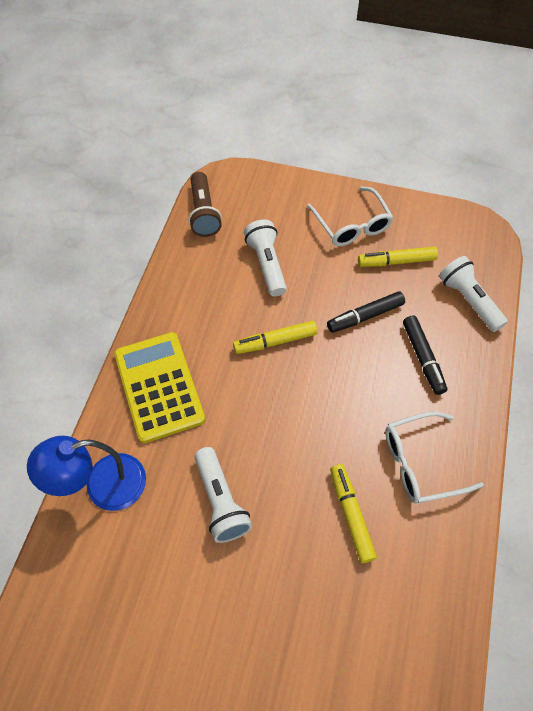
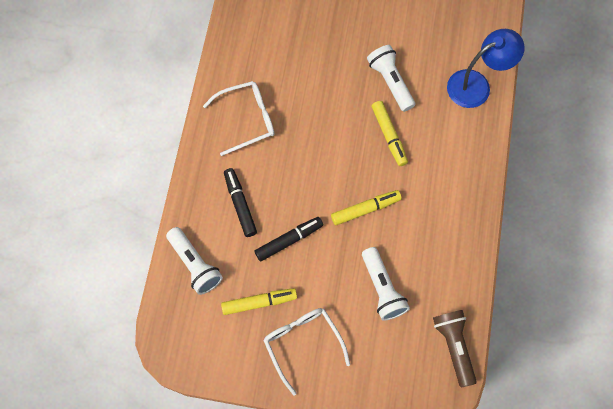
camera: 175 degrees right, 10 degrees up
(159, 386) = (454, 161): yellow calculator -> none
(351, 515) = (298, 80): yellow marker -> yellow marker (389, 135)

